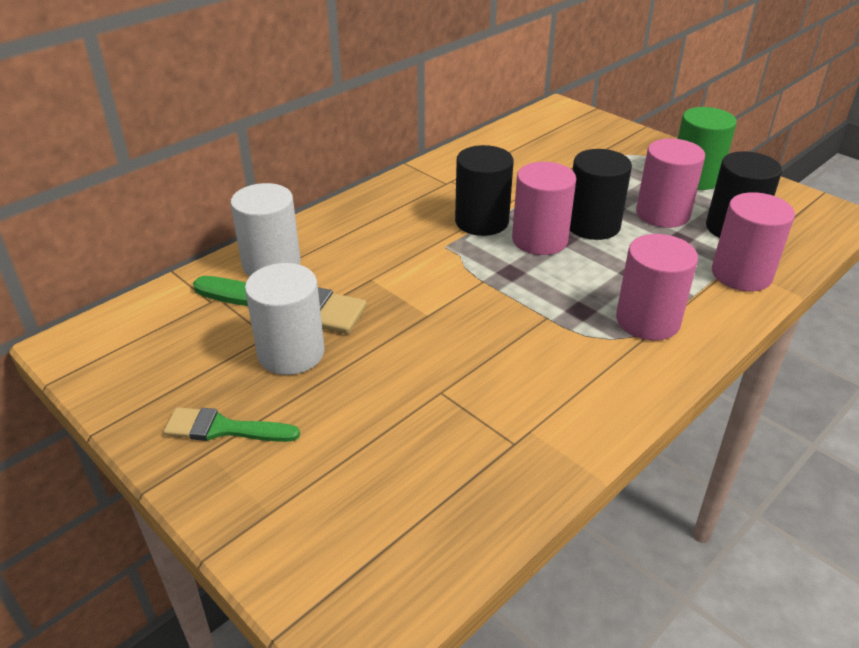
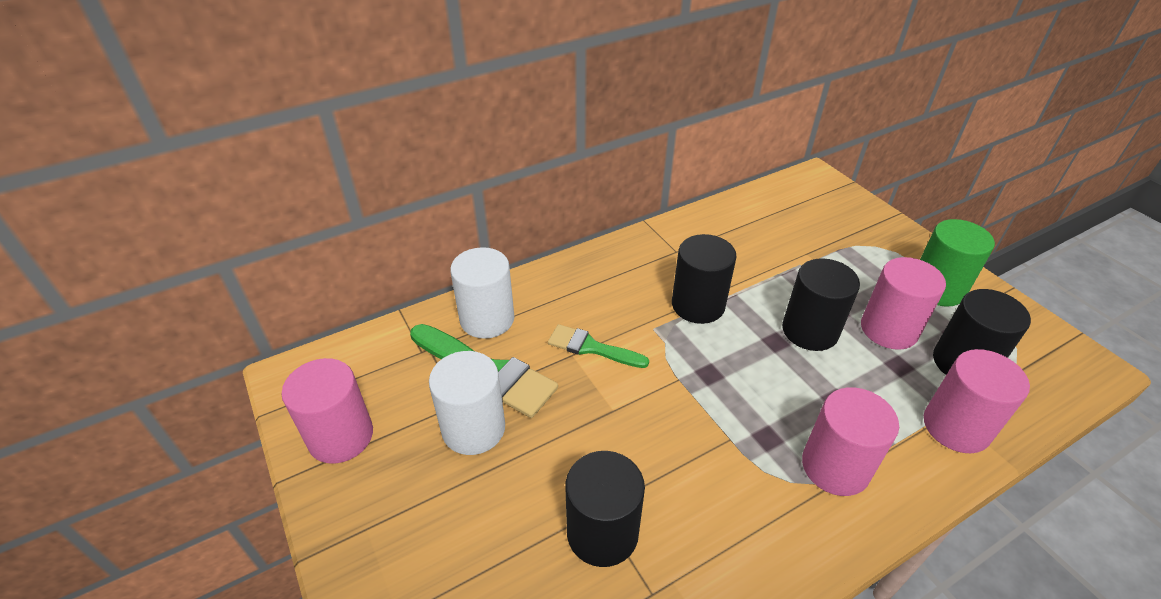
camera: 15 degrees right, 5 degrees up
(223, 429) = (388, 505): green brush -> green brush (591, 347)
(451, 408) = (602, 532): none -> black cylinder
(539, 240) = (750, 339): pink cylinder -> pink cylinder (340, 436)

